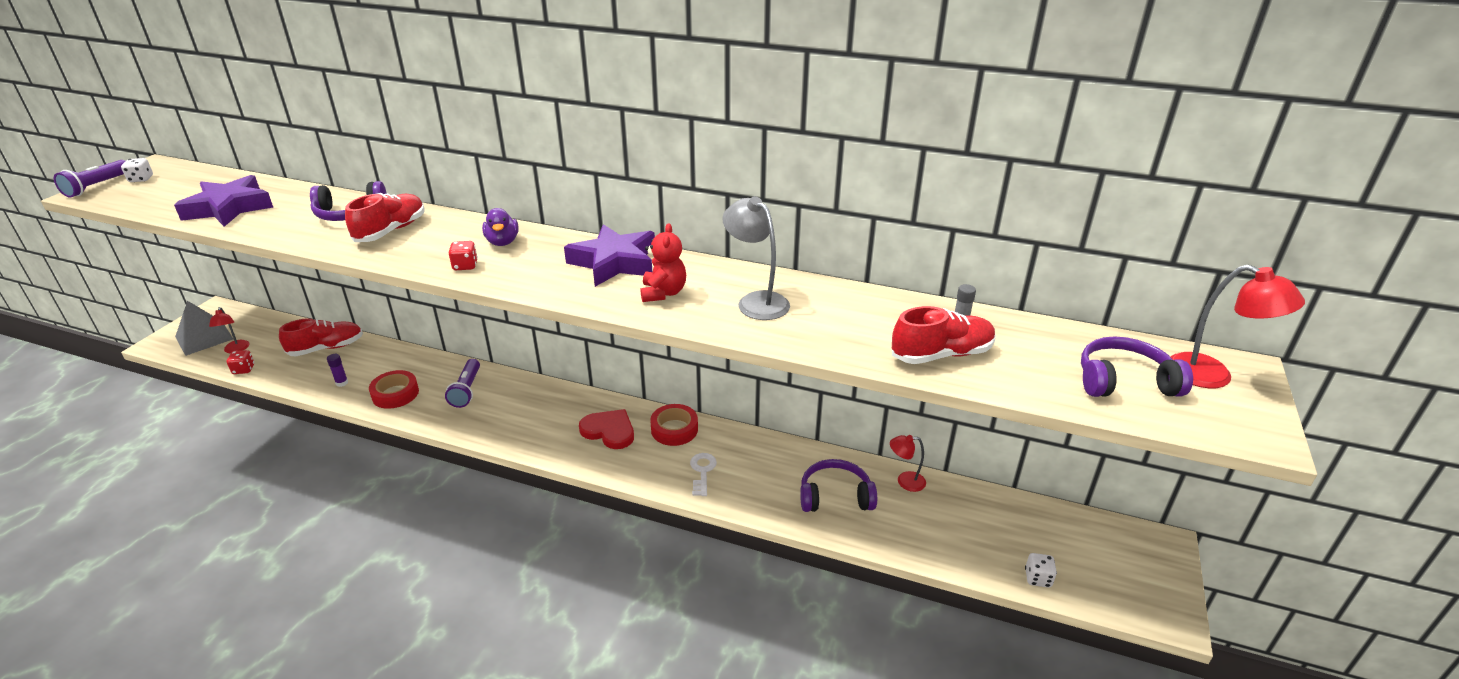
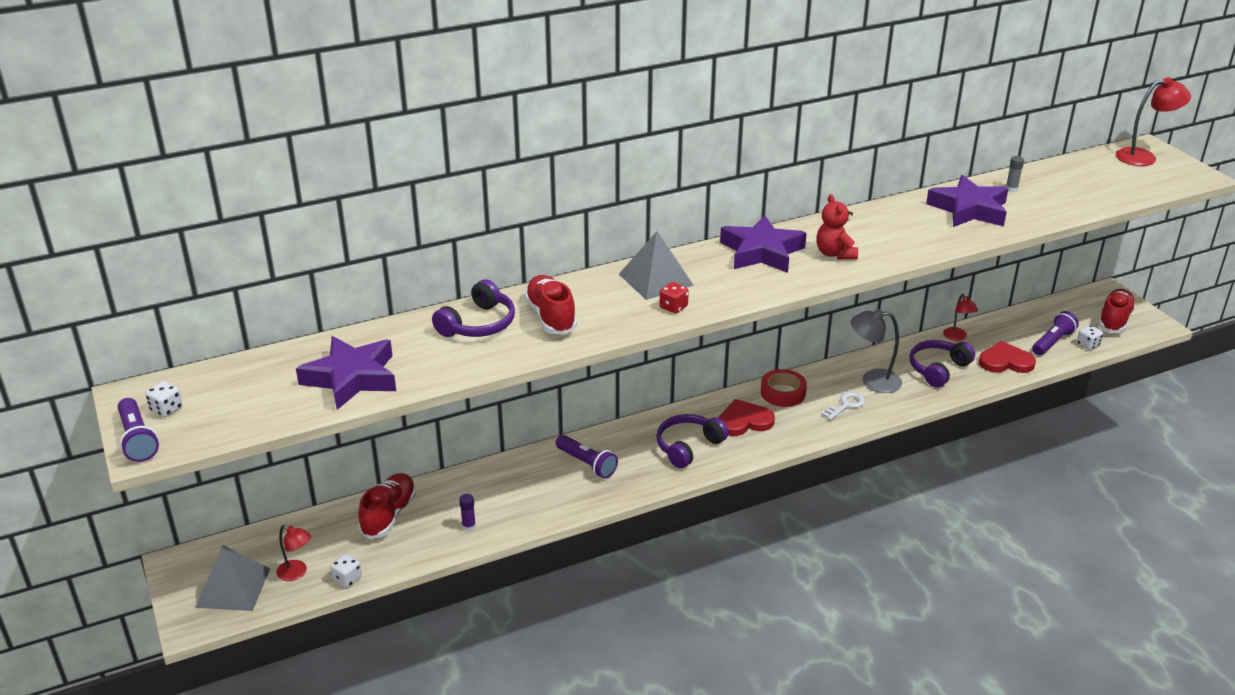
camera: 45 degrees left, 0 degrees up
(244, 369) = (347, 579): red dice -> white dice
(395, 394) = (535, 503): red tape -> none
(503, 242) = (655, 279): purple duck -> grey pyramid
(663, 293) = (835, 254): red teddy bear -> red teddy bear turned 150 degrees counterclockwise
(702, 471) = (846, 405): white key -> white key turned 90 degrees clockwise
(756, 301) = (893, 230): grey lamp -> grey lamp (872, 381)
(870, 321) = (969, 209): none -> purple star
(905, 481) = (957, 337): red lamp -> red lamp turned 60 degrees counterclockwise
(914, 533) = (1005, 361): none -> red heart
(941, 354) = (1032, 208): red shoe -> red shoe (1114, 320)
(1000, 549) = (1052, 342): none -> purple flashlight
(1124, 381) = (1120, 179): purple headphones -> purple headphones (688, 447)

